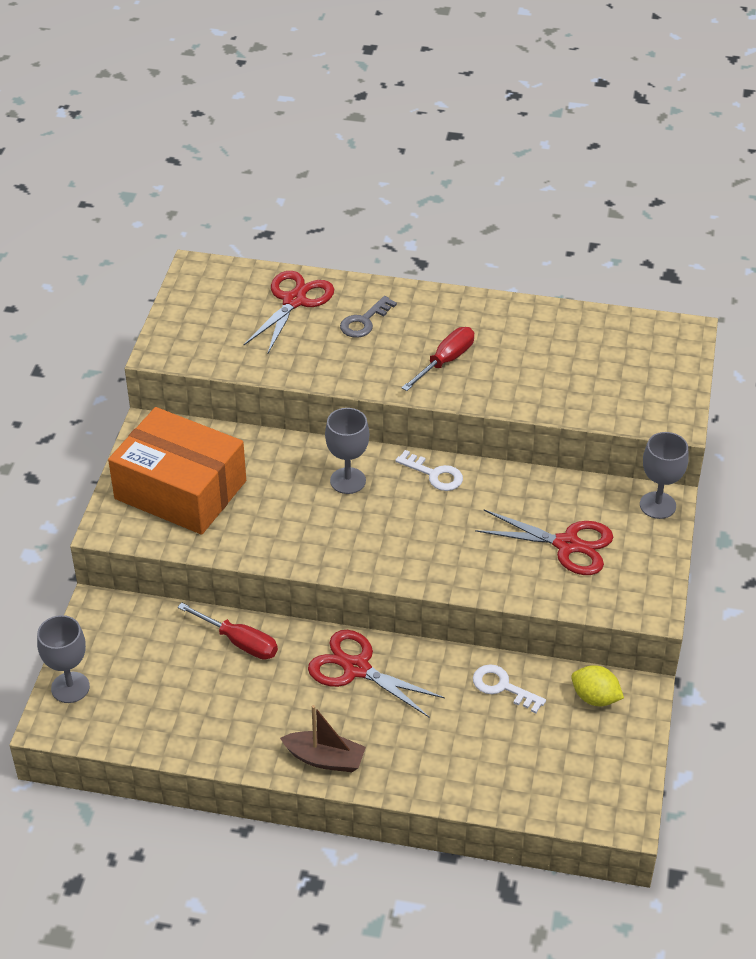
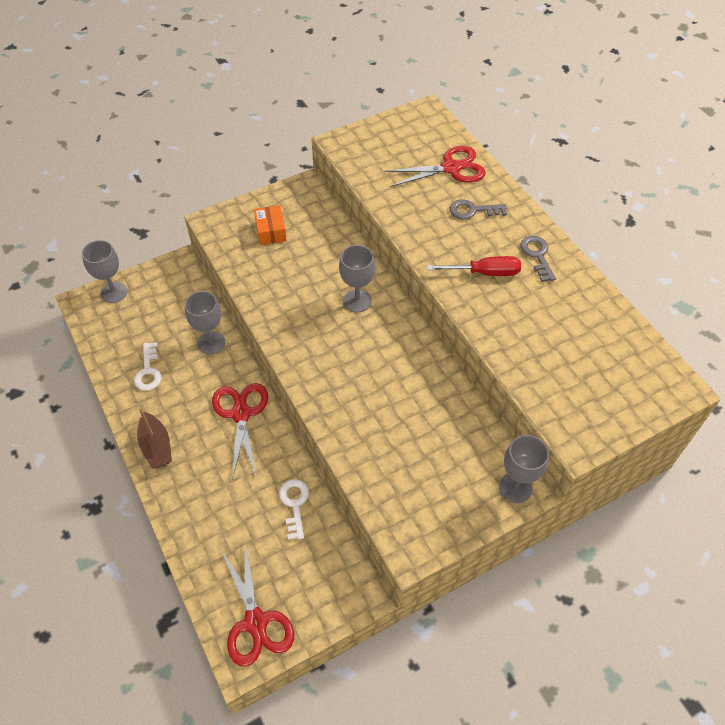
camera: 50 degrees right, 10 degrees up
(180, 490) = (271, 231): orange box -> orange box, size x0.43
(239, 642) = (211, 343): red screwdriver -> grey goblet
(434, 474) = (408, 340): white key -> white key (148, 371)
(464, 317) = (537, 255): none -> grey key
(567, 545) = (421, 456): red scissors -> red scissors (256, 622)
(595, 698) = (333, 567): yellow lemon -> none

